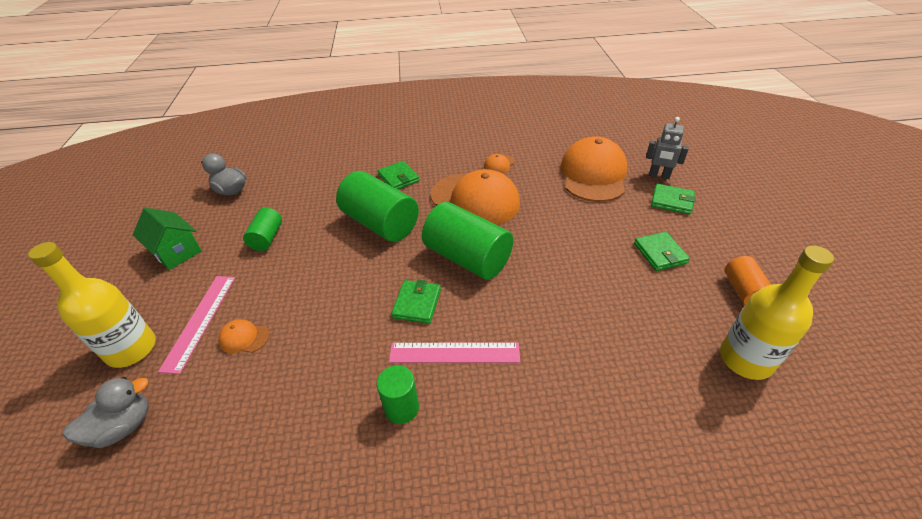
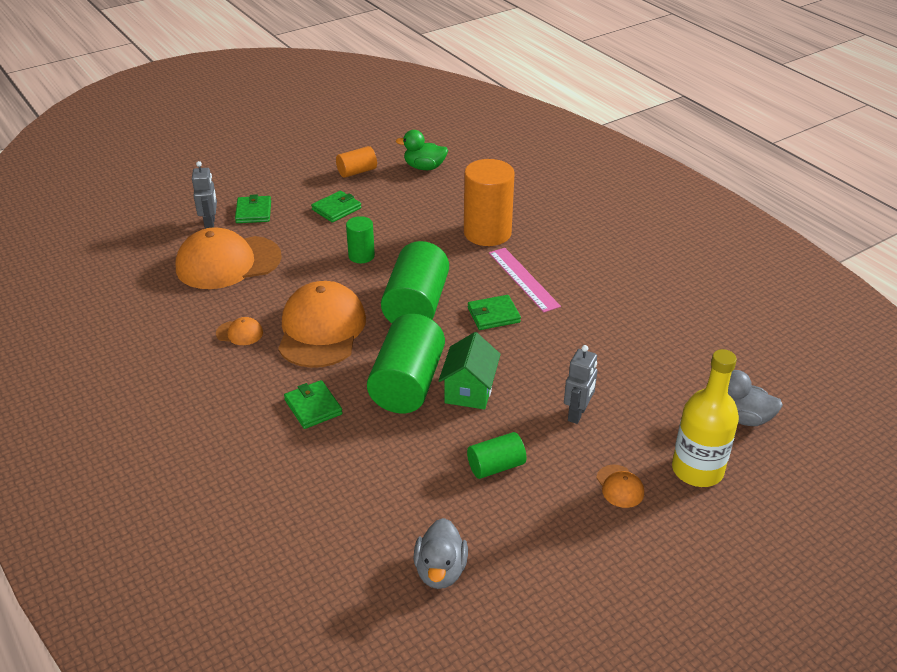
camera: 120 degrees left, 5 degrees down
(176, 252) = (578, 538): green house -> green house (469, 390)
(200, 321) = (630, 443): pink ruler -> none
(244, 338) = (617, 400): orange cap -> orange cap (620, 486)
(259, 303) = (577, 414): none -> grey robot
(398, 178) = (313, 407): green wallet -> green wallet turned 60 degrees counterclockwise
(401, 408) = (587, 286): green cylinder -> green cylinder (361, 256)
(559, 360) = (487, 233): none -> orange cylinder
(745, 359) = (424, 167): yellow bottle -> green duck

